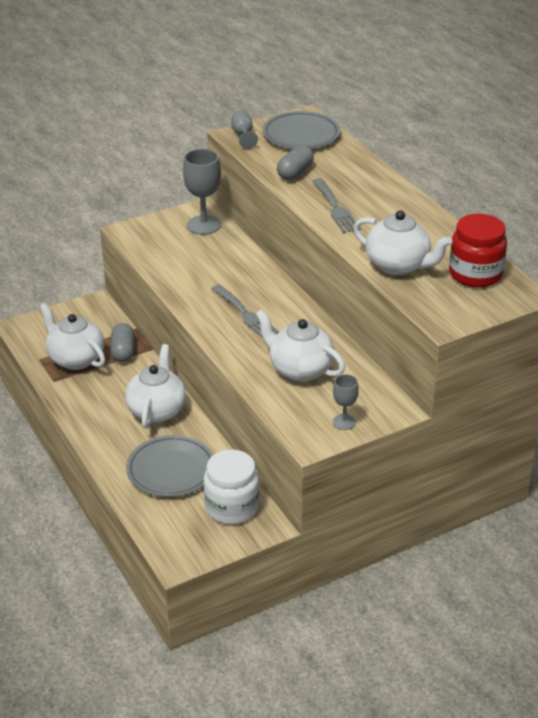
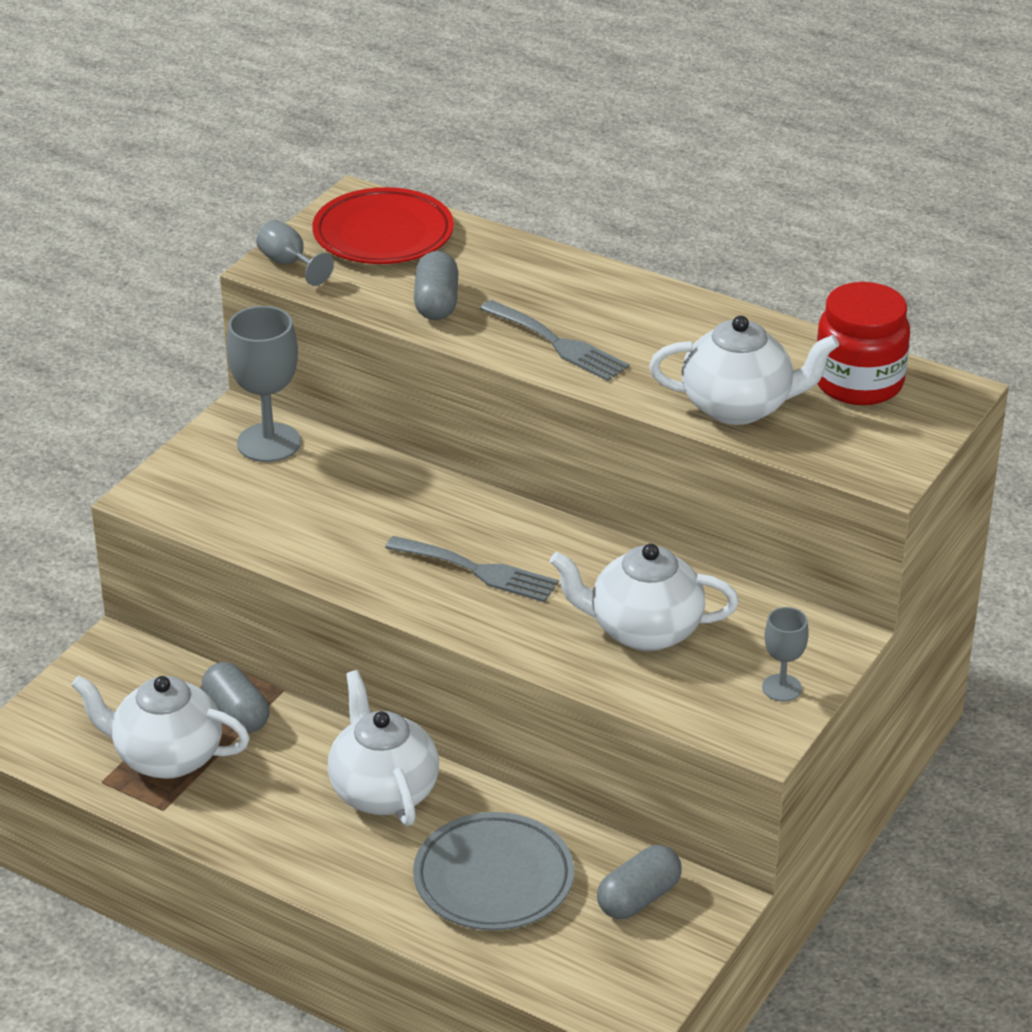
camera: 30 degrees left, 0 degrees up
(231, 507) = (638, 898): white jar -> grey capsule
(301, 135) = (383, 234): grey plate -> red plate

